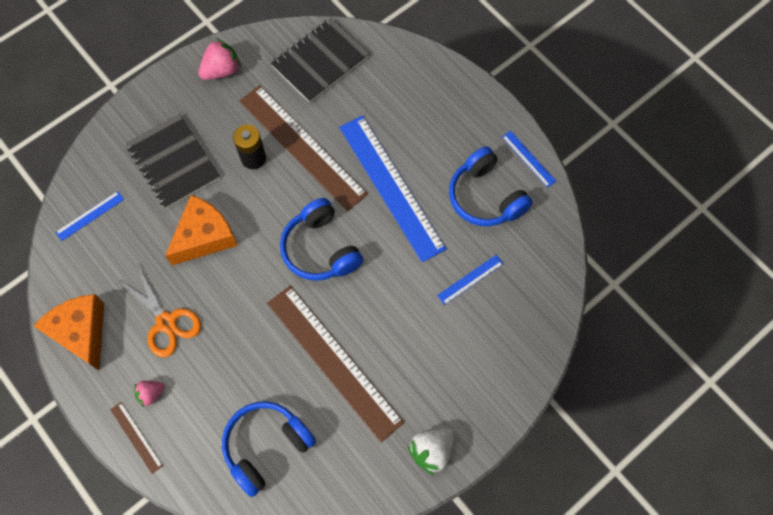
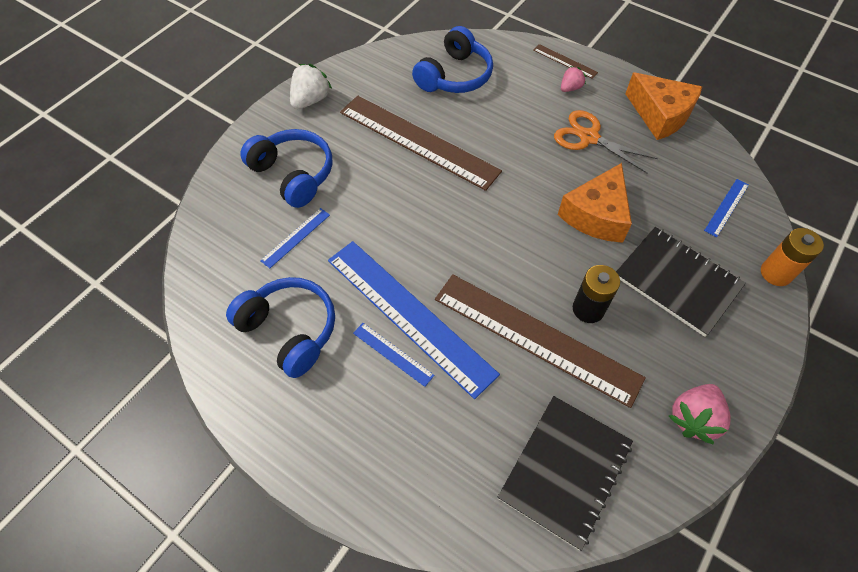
camera: 165 degrees right, 10 degrees down
(93, 150) = (776, 273): none -> orange battery
(321, 249) = (467, 231): blue headphones -> blue headphones (293, 174)
(528, 159) = (237, 394): blue ruler -> blue ruler (393, 354)

